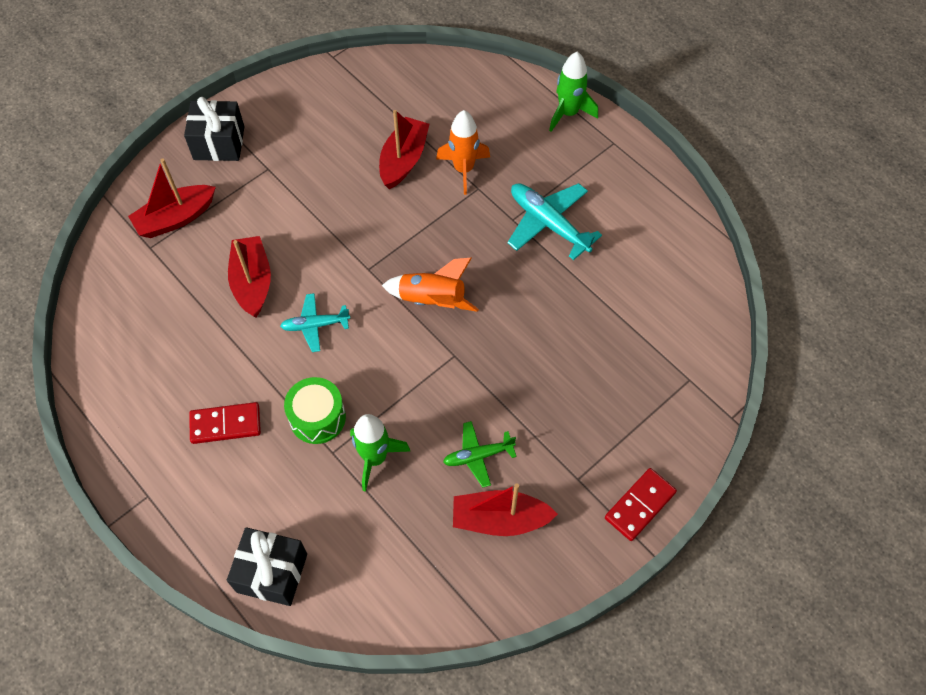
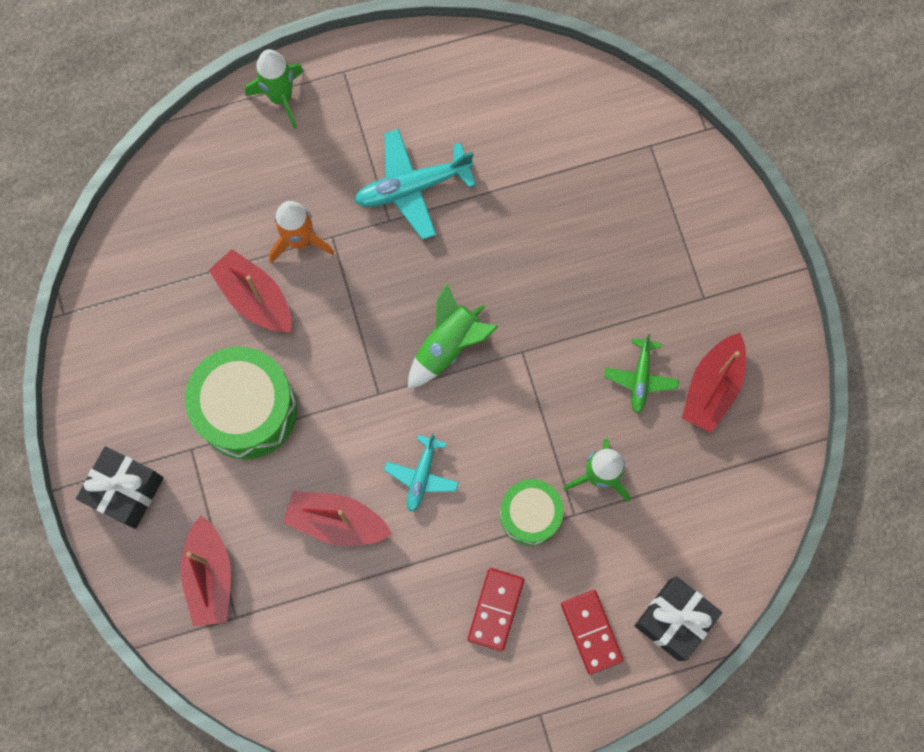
camera: 65 degrees left, 15 degrees up
(314, 190) = (247, 410): none -> green drum
(432, 300) = (448, 345): orange rocket -> green rocket
(640, 505) = (754, 256): red domino -> red domino (591, 632)

